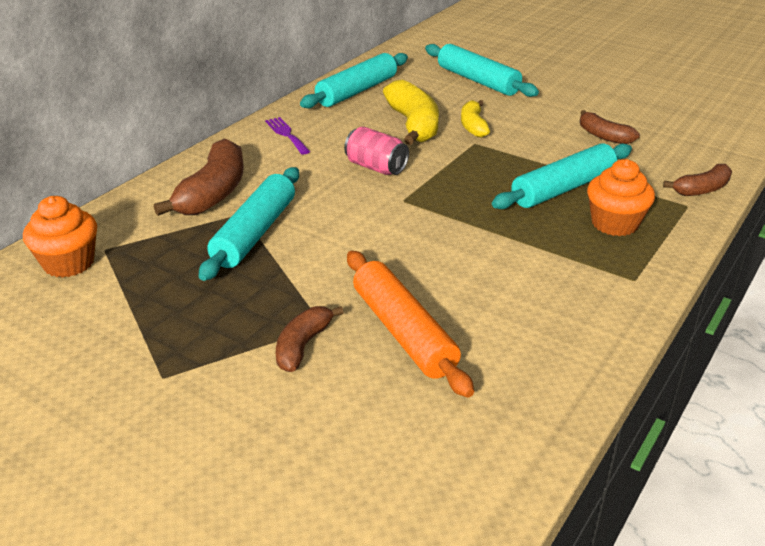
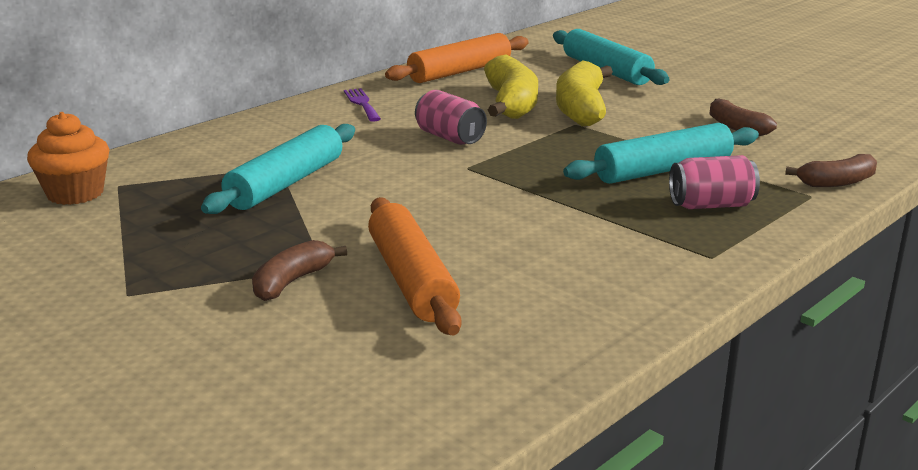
camera: 10 degrees right, 10 degrees down
(213, 193) = (257, 147): brown banana -> none
(357, 91) = (460, 72): turquoise rolling pin -> orange rolling pin
(473, 126) = (581, 109): yellow banana -> yellow banana, size x1.72
(614, 224) = (711, 205): orange cupcake -> pink can

